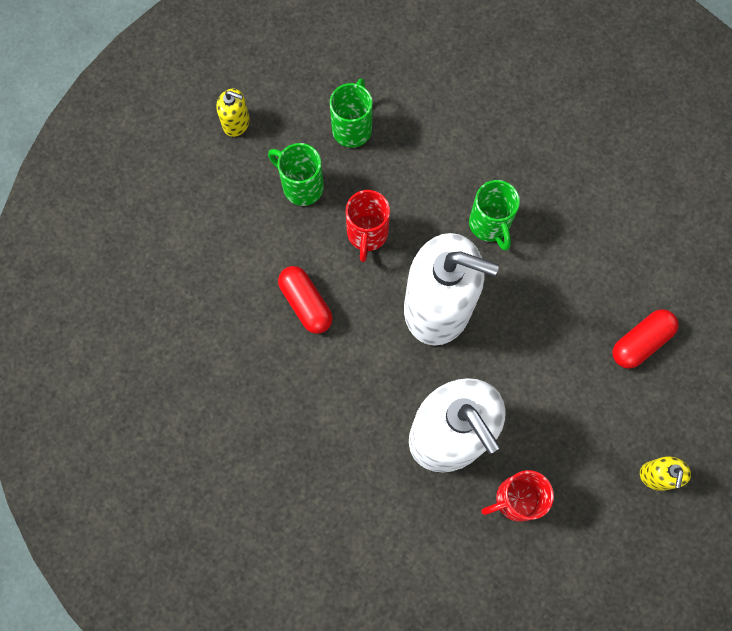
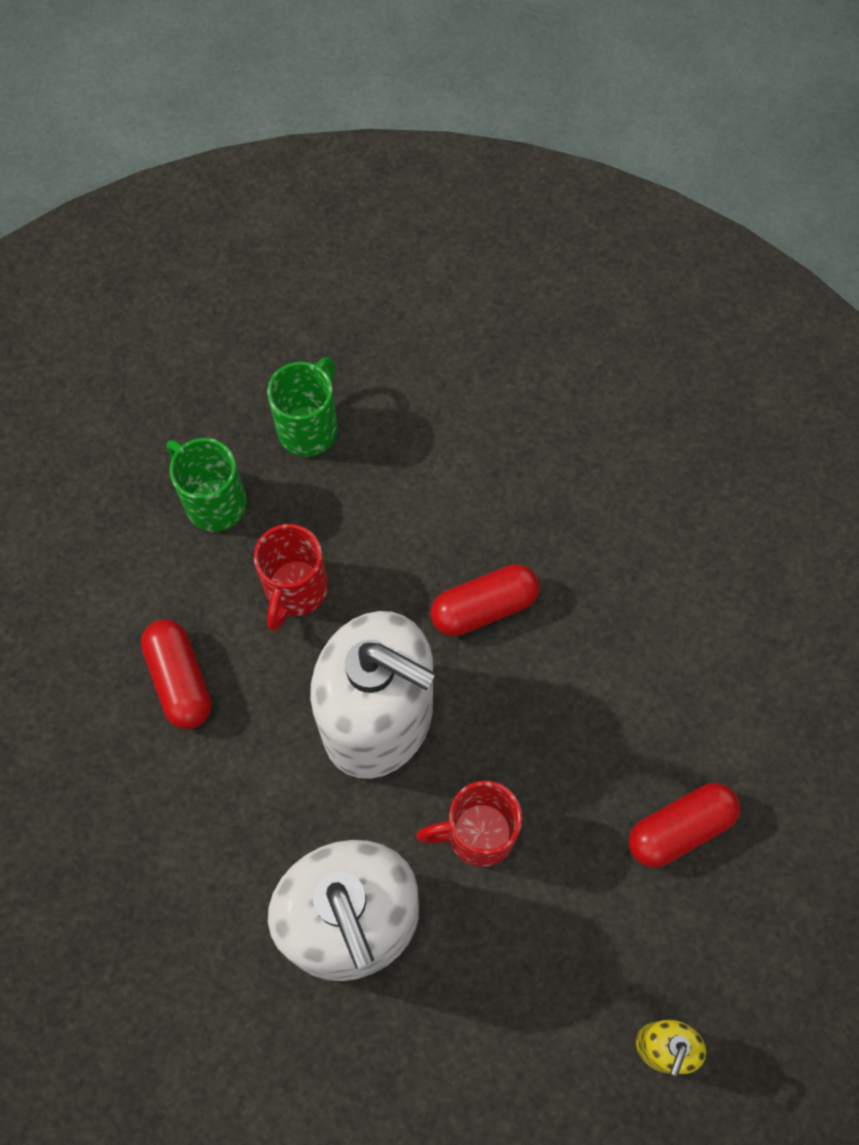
camera: 10 degrees right, 5 degrees down
(236, 123) = (140, 392): yellow soap dispenser -> none
(490, 225) = (484, 607): green mug -> red capsule
(515, 499) = (433, 1044): red mug -> red mug (478, 834)

